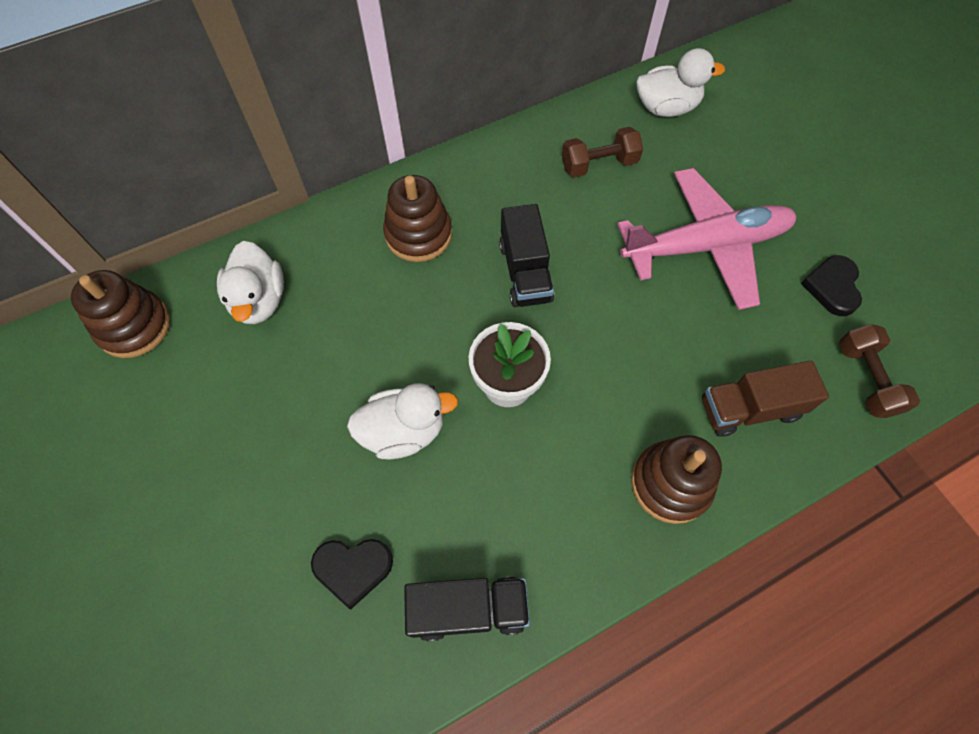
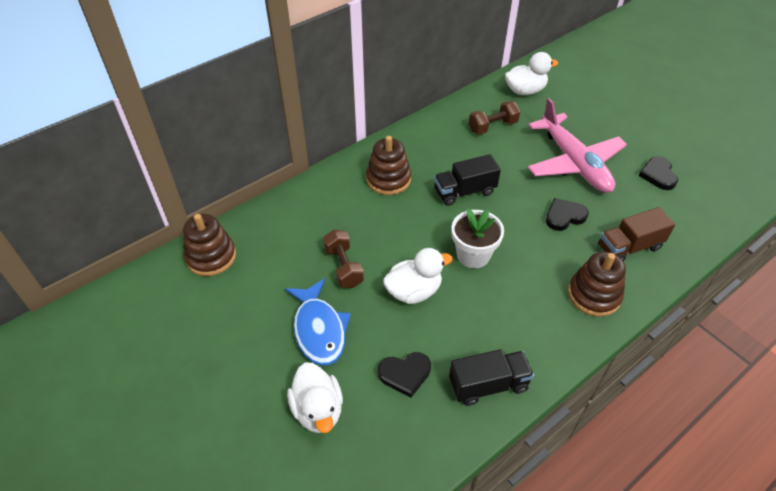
camera: 10 degrees left, 15 degrees down
(251, 472) = (319, 329): none -> blue fish
(259, 300) = (293, 230): white duck -> white duck (318, 410)
(525, 272) = (464, 191): black truck -> black truck turned 90 degrees clockwise
(664, 338) = (564, 216): none -> black heart
(706, 246) = (574, 163): pink plane -> pink plane turned 90 degrees clockwise
(866, 379) = (694, 221): brown dumbbell -> brown dumbbell (344, 267)

